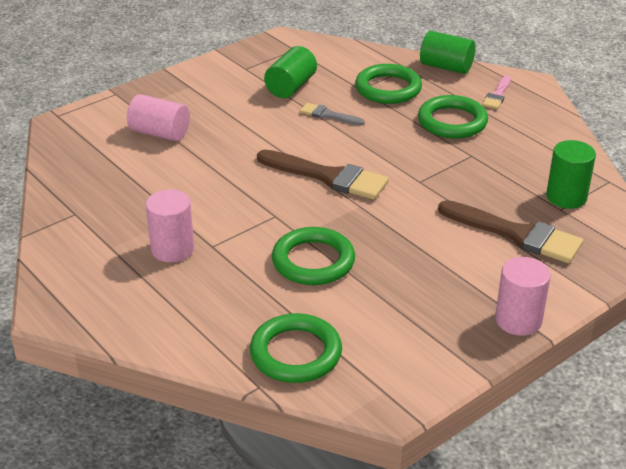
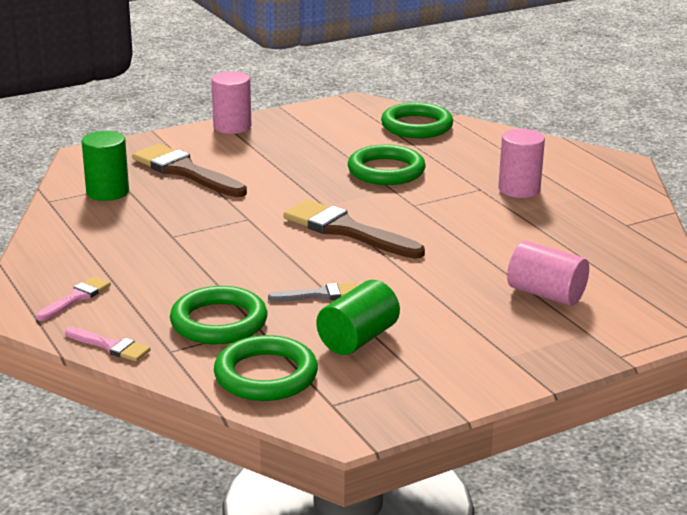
camera: 170 degrees left, 10 degrees down
(328, 115) = (319, 295): grey brush -> grey brush turned 45 degrees counterclockwise
(446, 67) = (110, 346): green cylinder -> pink brush
(452, 122) = (164, 271): green ring -> green ring (266, 375)

